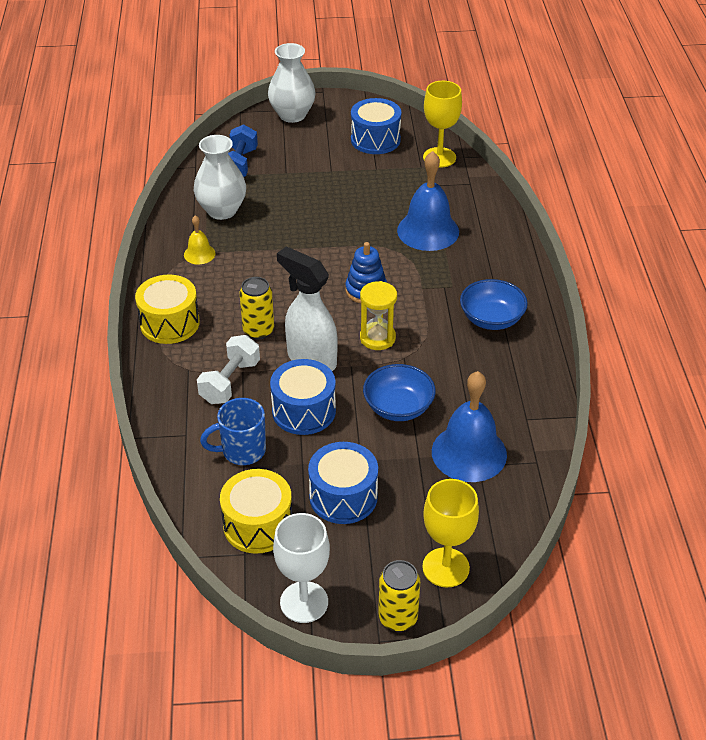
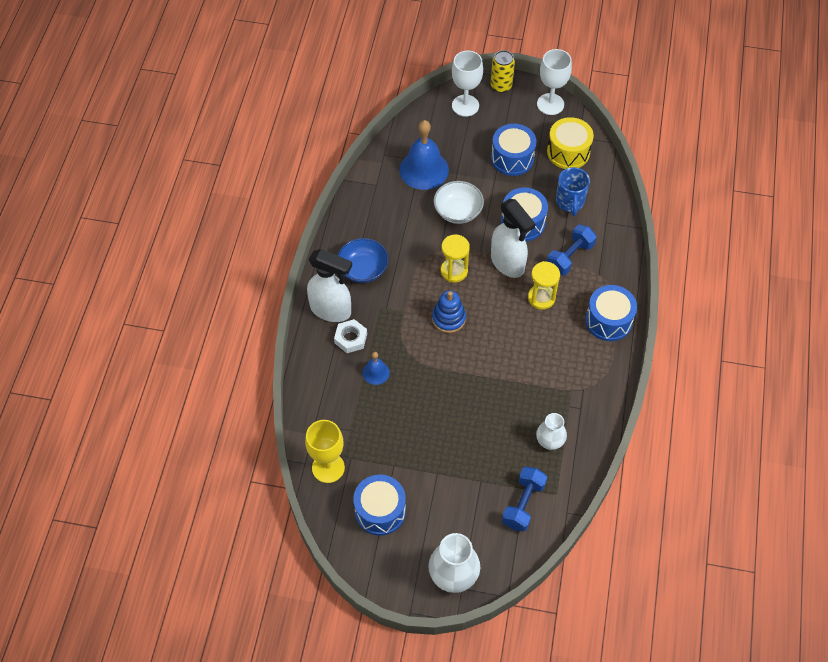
camera: 165 degrees left, 15 degrees up
(170, 323) = (608, 321): yellow drum -> blue drum
(199, 254) = (577, 390): yellow bell -> none
(222, 210) = (549, 441): white vase -> white vase, size x0.63
(230, 382) = (570, 257): white dumbbell -> blue dumbbell
(242, 451) = (570, 202): blue mug -> blue mug turned 90 degrees clockwise
(258, 331) = (541, 298): yellow can -> yellow hourglass
(398, 407) = (458, 211): blue bowl -> white bowl
(428, 231) = (376, 372): blue bell -> blue bell, size x0.50
(445, 567) = (465, 105): yellow goblet -> white goblet
(470, 253) = (351, 338): none -> white nut
(507, 273) = (331, 310): none -> white spray bottle

